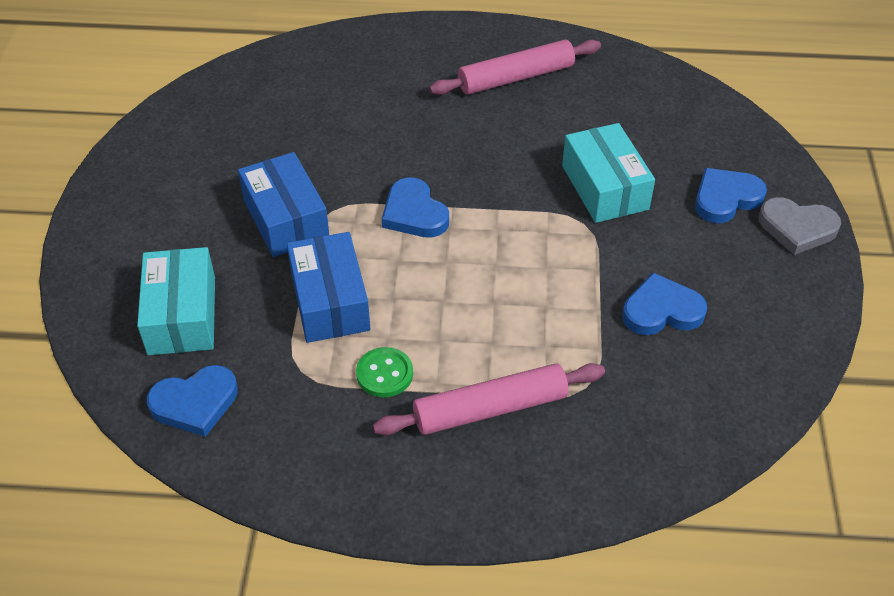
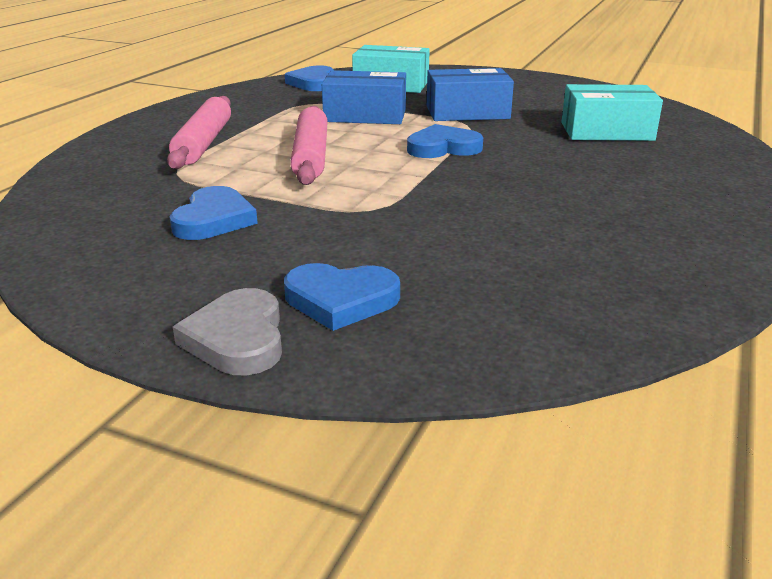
camera: 110 degrees right, 20 degrees down
(384, 374) = (277, 121): green button -> none
(516, 77) = (657, 220): pink rolling pin -> pink rolling pin (311, 156)
(604, 187) = (419, 230): turquoise box -> turquoise box (606, 131)
(725, 198) = (341, 300): blue heart -> blue heart turned 105 degrees clockwise
(797, 228) = (237, 338): grey heart -> grey heart turned 45 degrees counterclockwise

